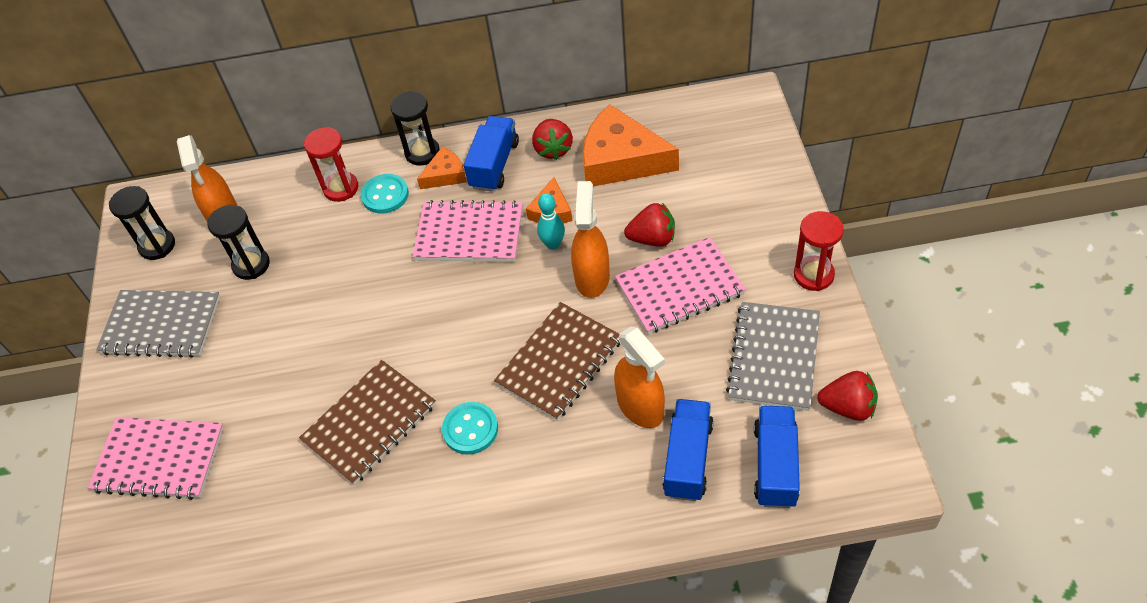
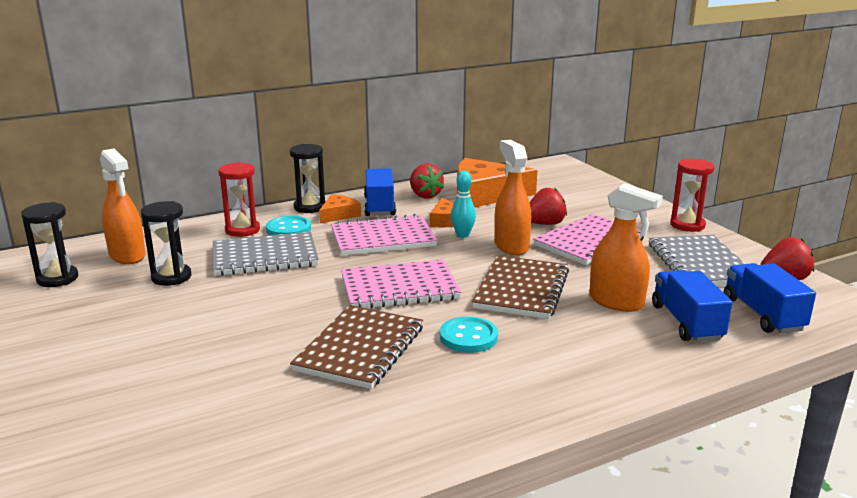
camera: 25 degrees left, 30 degrees down
(159, 460) = (118, 411): pink notebook -> pink notebook (399, 288)
(161, 325) = (82, 323): grey notebook -> grey notebook (265, 257)

